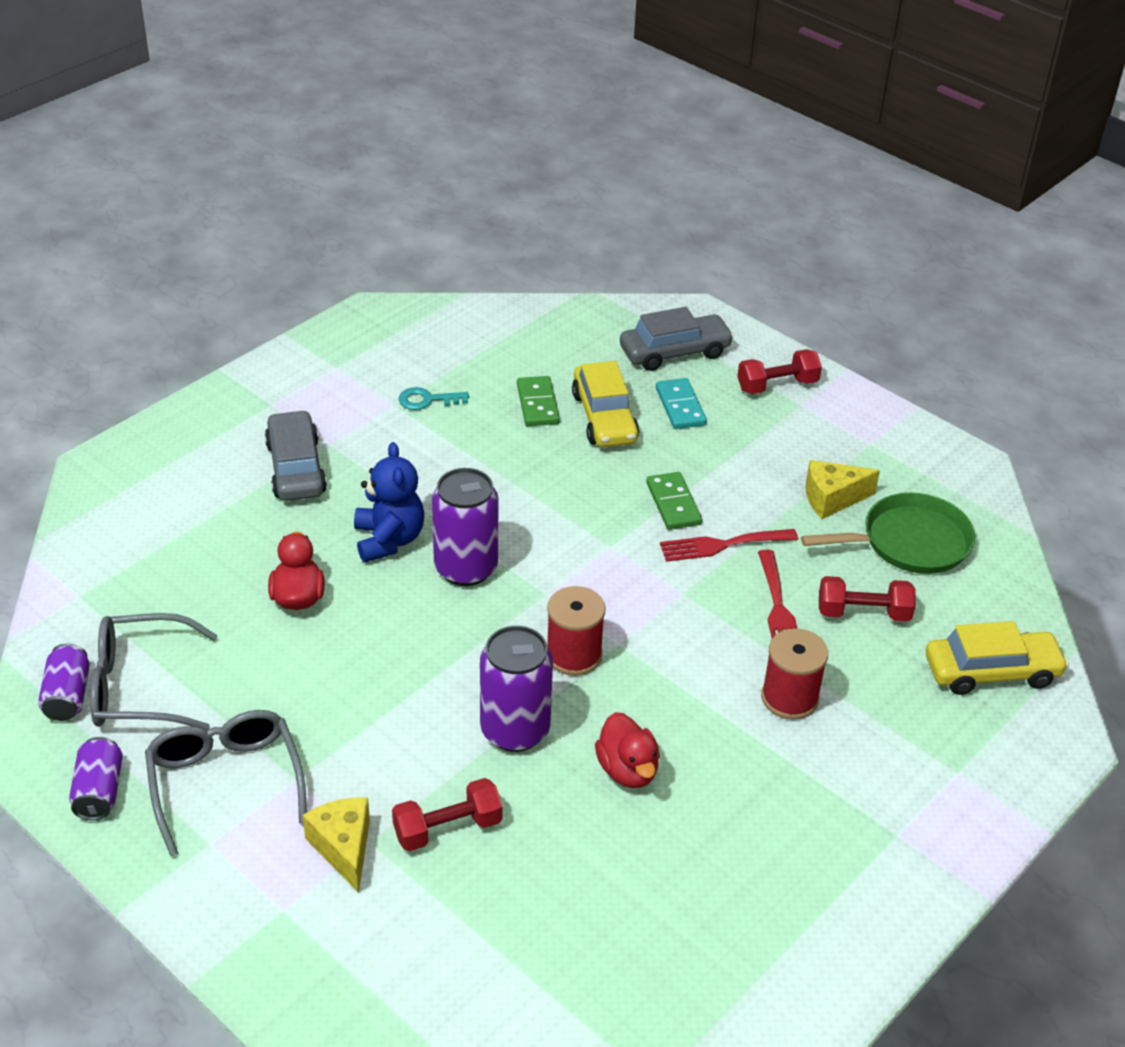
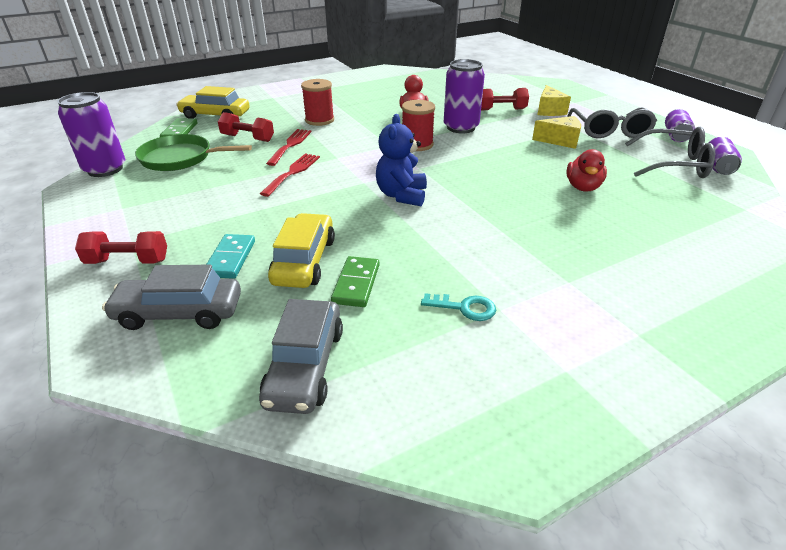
camera: 160 degrees left, 5 degrees down
(296, 468) = (598, 266): grey car -> grey car (305, 366)
(389, 540) = (518, 206): blue teddy bear -> blue teddy bear (401, 195)
(466, 568) = (466, 185): purple can -> purple can (105, 169)
(673, 503) = (303, 196): green domino -> green domino (180, 131)
(722, 545) = (292, 172): red fork -> red fork turned 75 degrees counterclockwise
(832, 499) = (195, 183): yellow cheese -> yellow cheese (560, 141)

